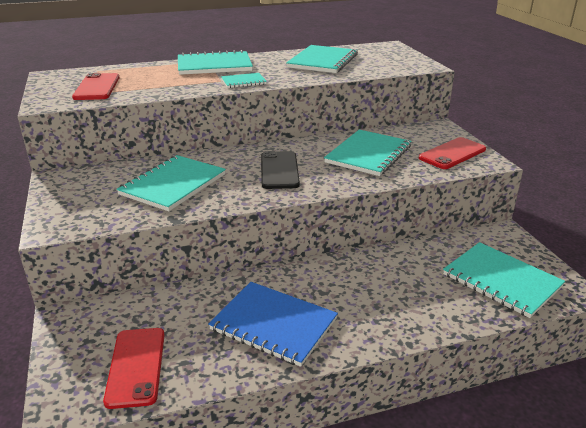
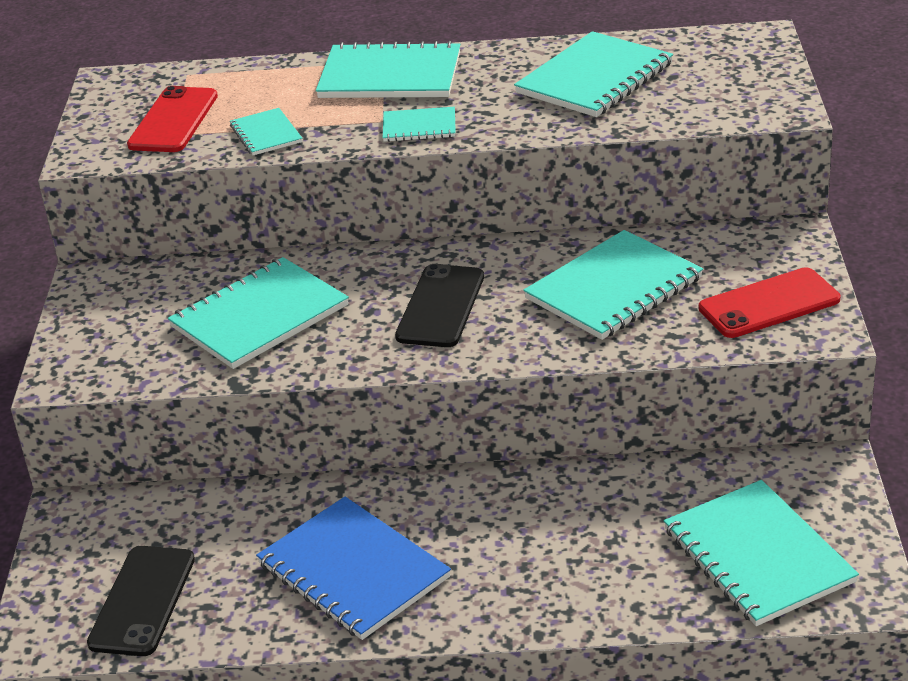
camera: 20 degrees right, 5 degrees up
(136, 366) = (142, 601): red phone -> black phone
(156, 89) = (266, 134): none -> turquoise notebook

